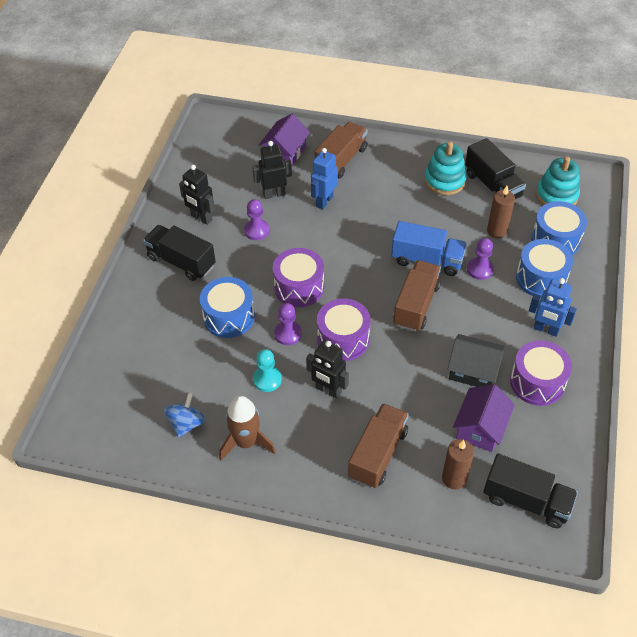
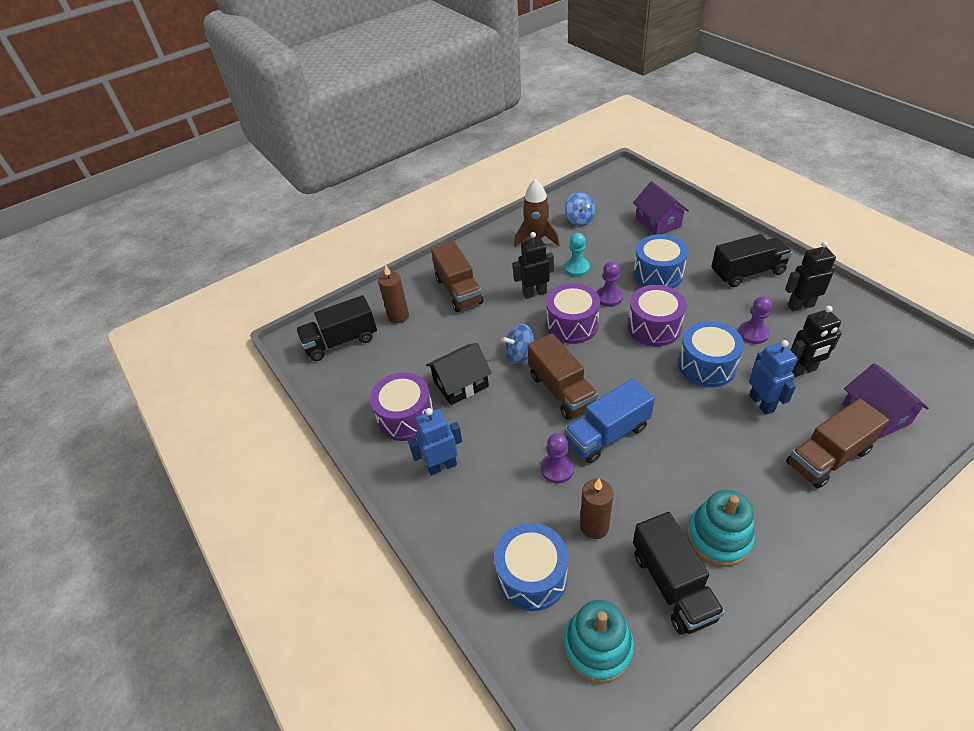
camera: 135 degrees right, 5 degrees down
(274, 194) = (802, 370): black robot -> black robot turned 45 degrees clockwise
(341, 160) = (828, 457): brown truck -> brown truck turned 75 degrees clockwise
(407, 353) = (519, 354): none -> blue spinning top
(480, 427) = (413, 354): purple house -> purple house (658, 222)
(492, 185) = (672, 585): black truck -> black truck turned 120 degrees counterclockwise
(541, 278) = (497, 513): blue drum -> blue drum (706, 365)

